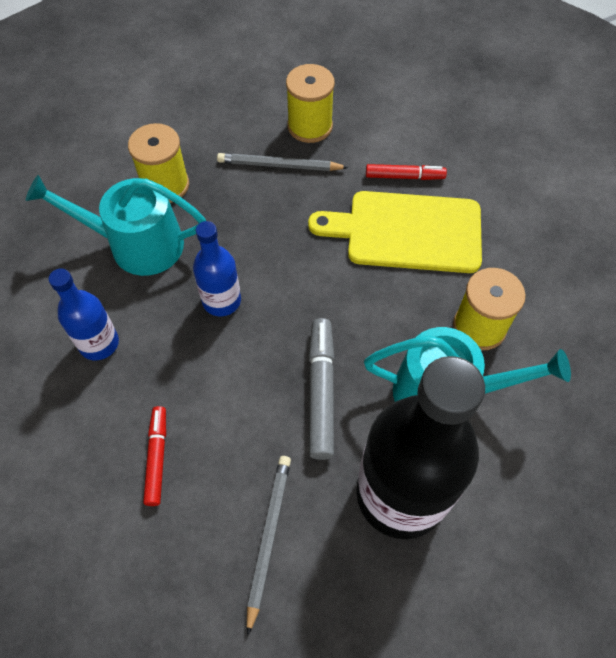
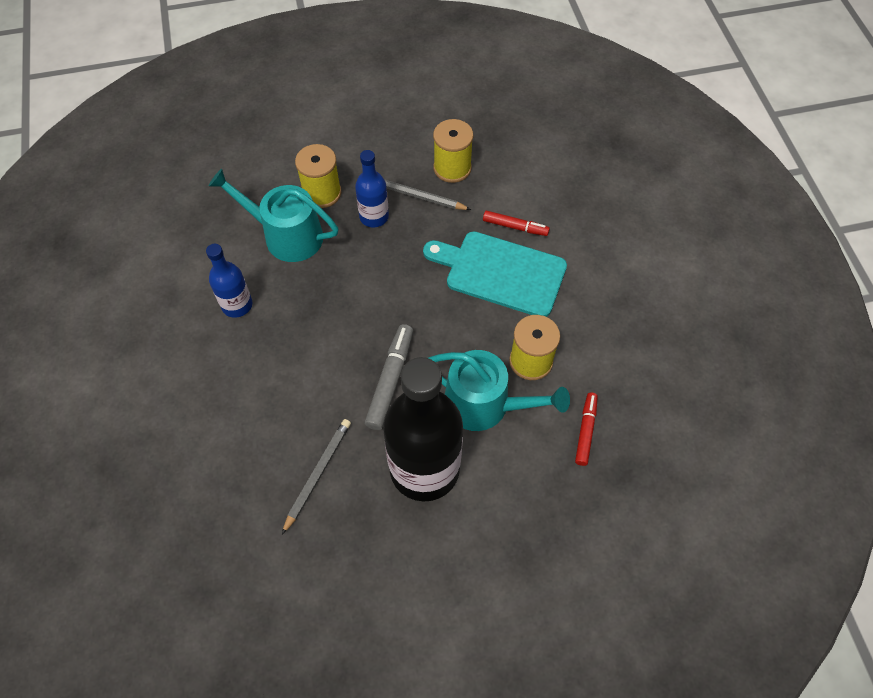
camera: 15 degrees right, 0 degrees up
(157, 458) = (255, 398): red marker -> red marker (585, 431)
(221, 301) = (337, 294): blue bottle -> blue bottle (374, 217)
(406, 232) = (500, 273): yellow cutting board -> turquoise cutting board

